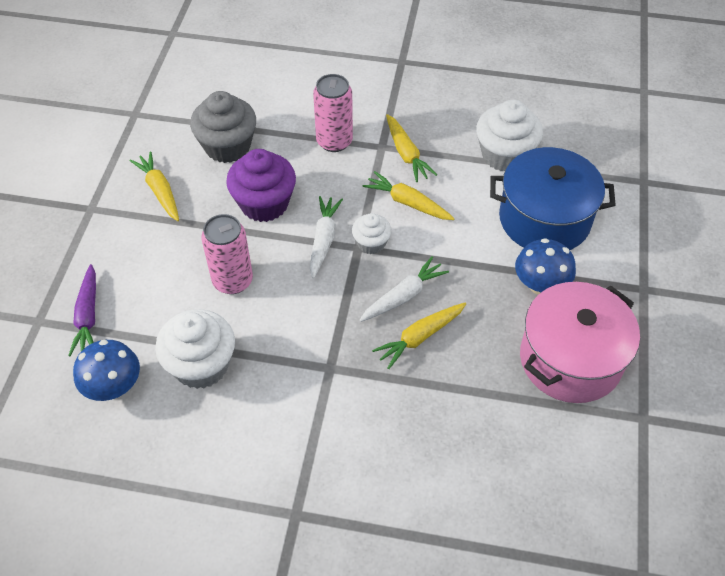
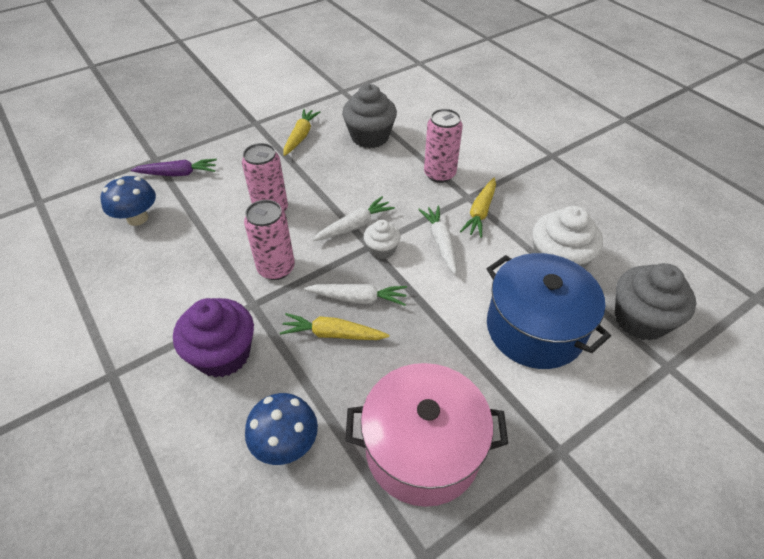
camera: 45 degrees right, 5 degrees down
(88, 316) = (178, 174): purple carrot -> purple carrot turned 135 degrees counterclockwise
(201, 365) = (191, 242): white cupcake -> none
(264, 203) = (347, 181): purple cupcake -> purple cupcake (223, 354)
(308, 325) = (276, 268): none -> pink can
(407, 202) = (440, 242): yellow carrot -> white carrot
(540, 285) = (469, 372): blue mushroom -> blue mushroom (286, 443)
(597, 160) = (640, 319): none -> grey cupcake

